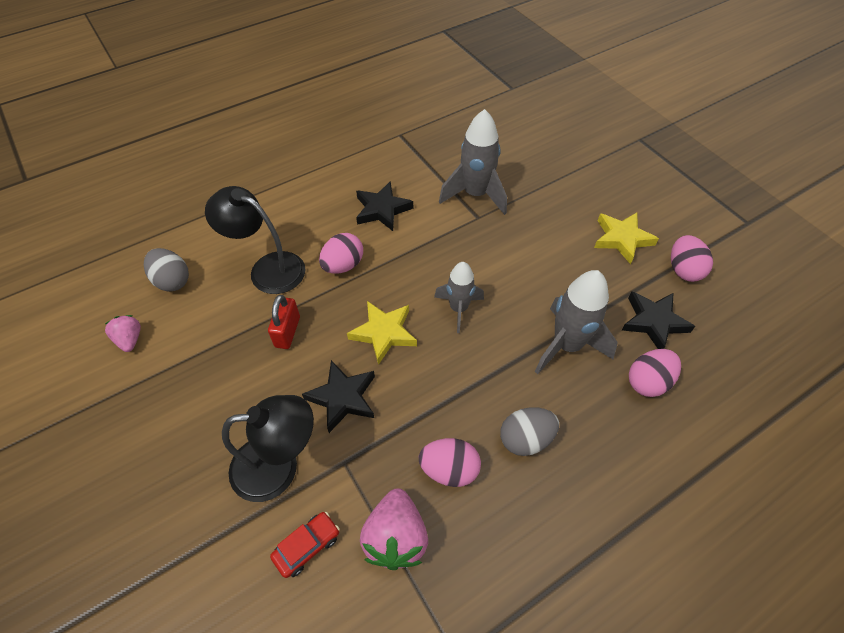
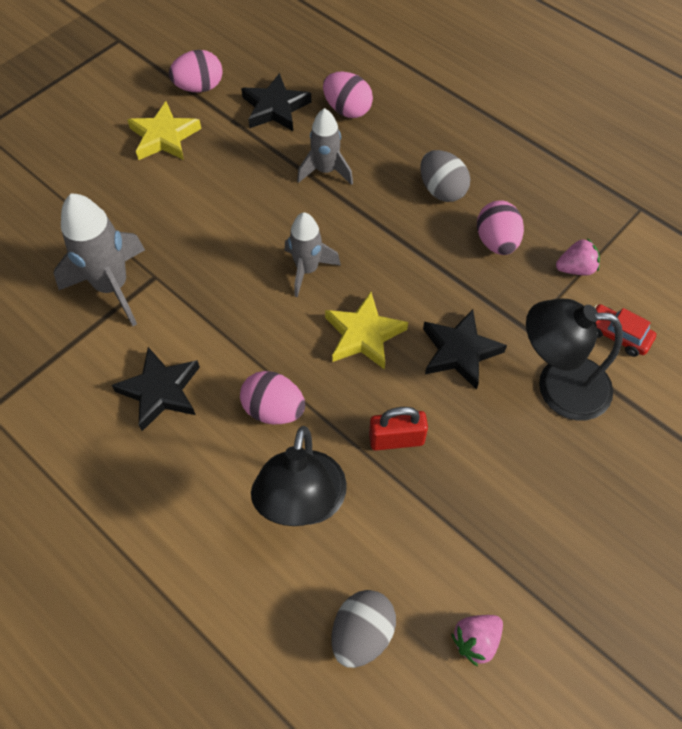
camera: 105 degrees left, 5 degrees up
(279, 466) = (558, 386): black lamp -> black lamp turned 60 degrees counterclockwise
(395, 537) = (575, 268): pink strawberry -> pink strawberry, size x0.59
(566, 345) = (326, 171): grey rocket -> grey rocket, size x0.64

